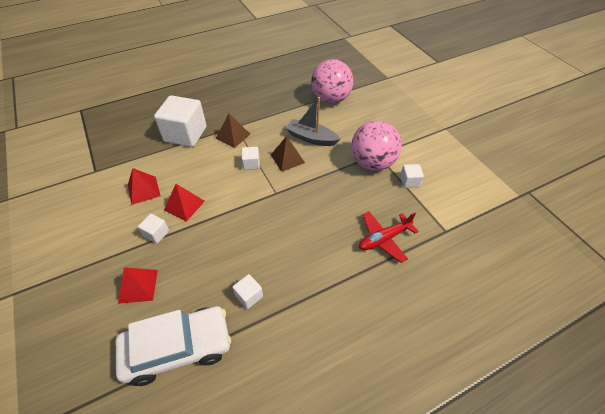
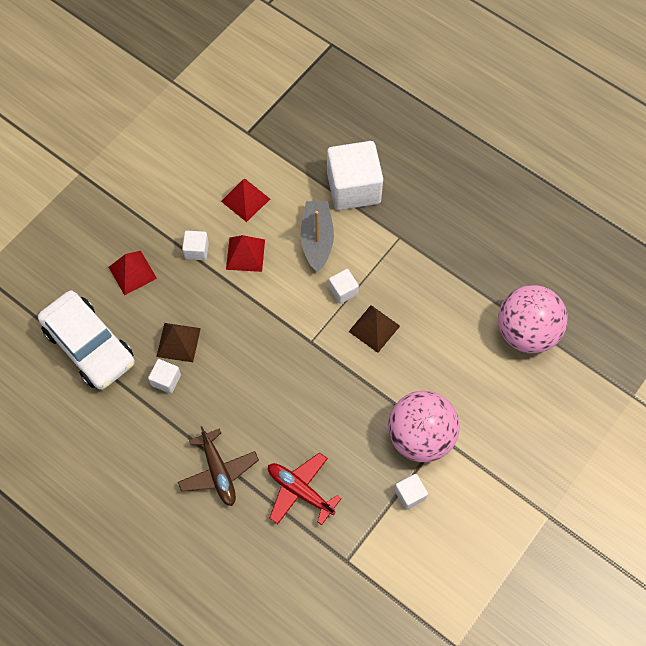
camera: 65 degrees right, 15 degrees up
(233, 136) = (380, 243): brown pyramid -> brown pyramid (178, 342)
(311, 138) = (427, 341): grey boat -> grey boat (317, 240)
(346, 286) = (218, 471): none -> brown plane

